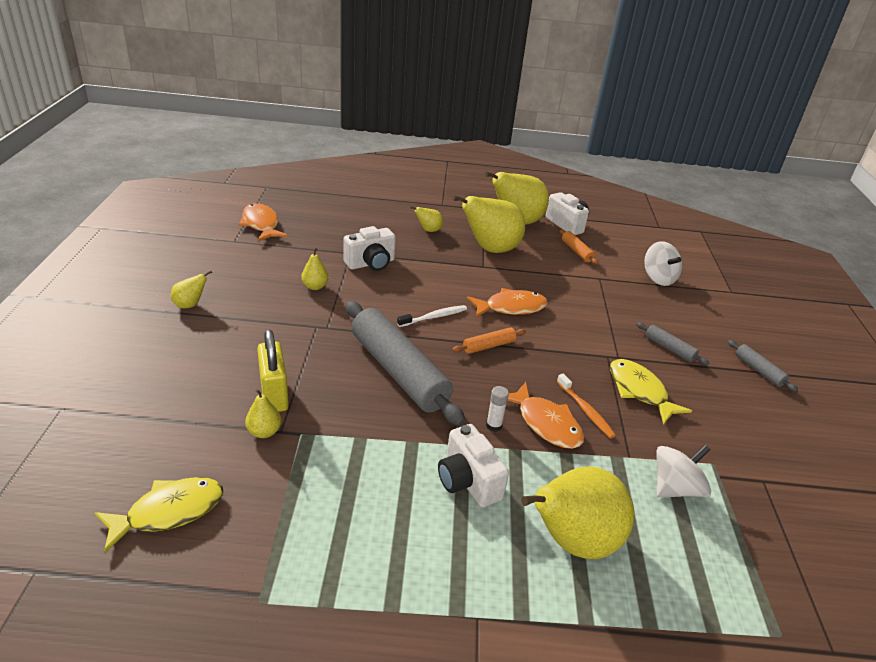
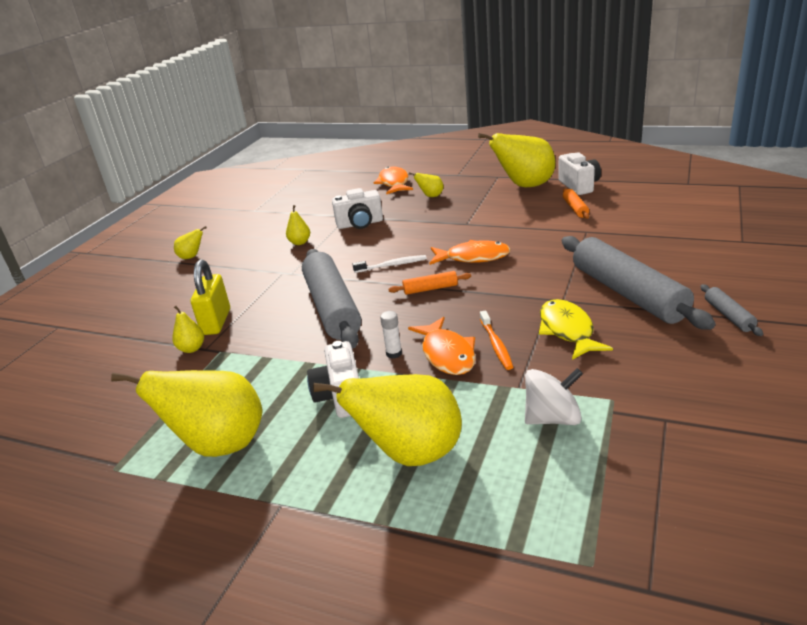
camera: 25 degrees right, 5 degrees down
(169, 512) = (87, 400): yellow fish -> none
(261, 224) = (283, 197): orange fish -> orange fish (394, 183)
(490, 249) = (483, 209): yellow pear -> yellow pear (219, 445)
(658, 278) = (656, 230): white spinning top -> none
(669, 348) = (628, 293): grey rolling pin -> grey rolling pin, size x2.32

